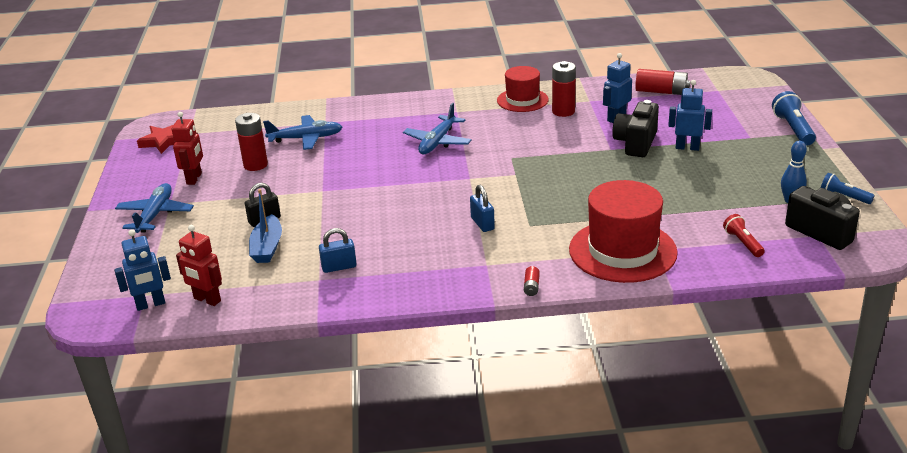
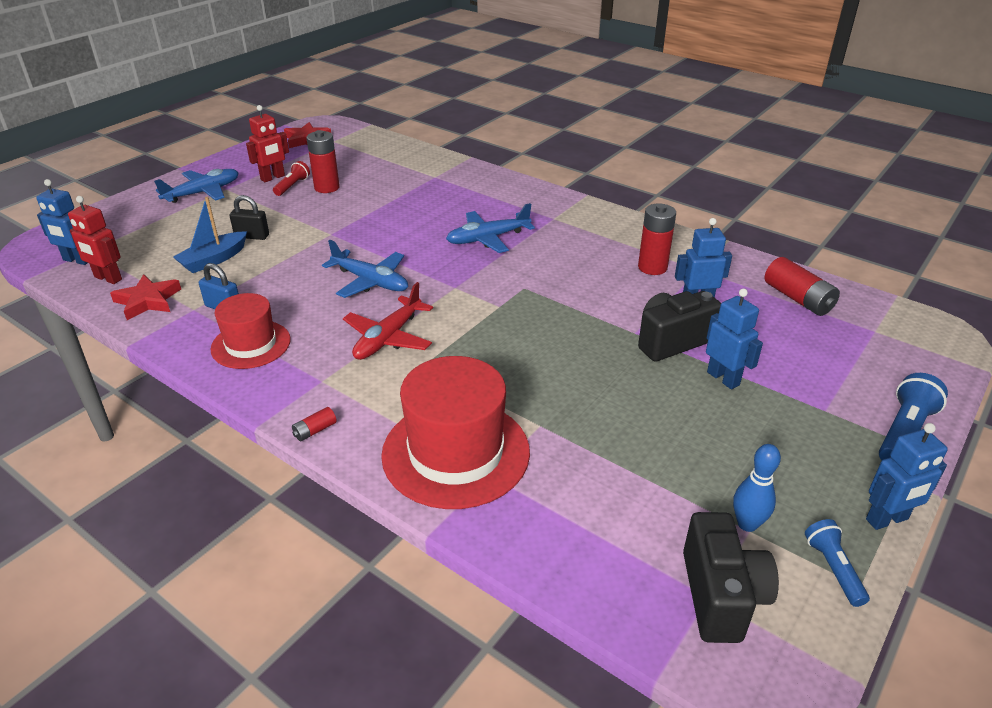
camera: 40 degrees right, 5 degrees up
(207, 300) = (107, 278): red robot -> red robot turned 45 degrees counterclockwise
(272, 293) = (148, 301): none -> red star
(306, 138) = (397, 184): blue plane -> blue plane (370, 281)
(482, 223) = (388, 338): blue padlock -> red plane
(522, 100) = (631, 236): red hat -> red hat (251, 344)
(742, 243) = (596, 537): red flashlight -> red flashlight (292, 186)
(835, 167) = (887, 520): none -> blue robot

